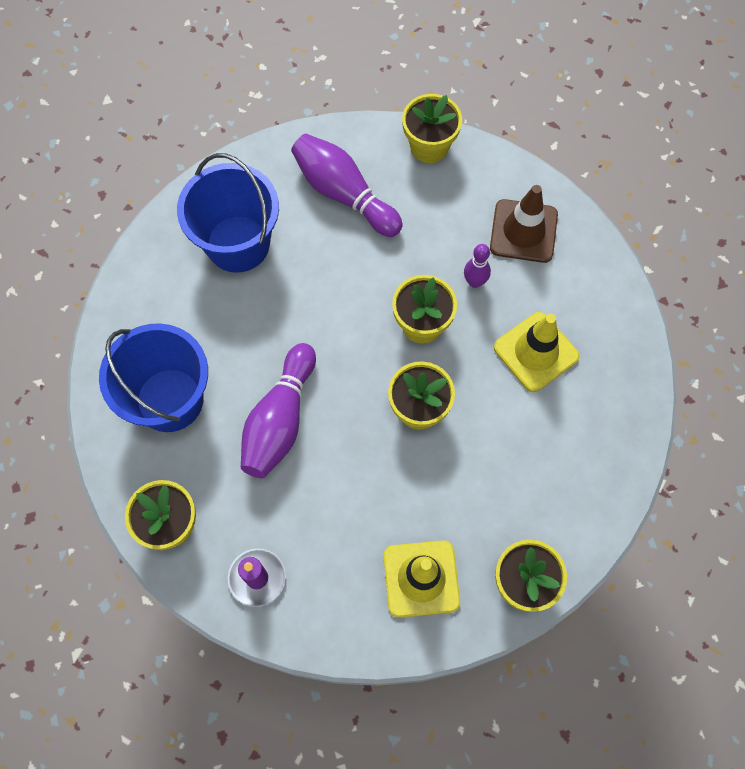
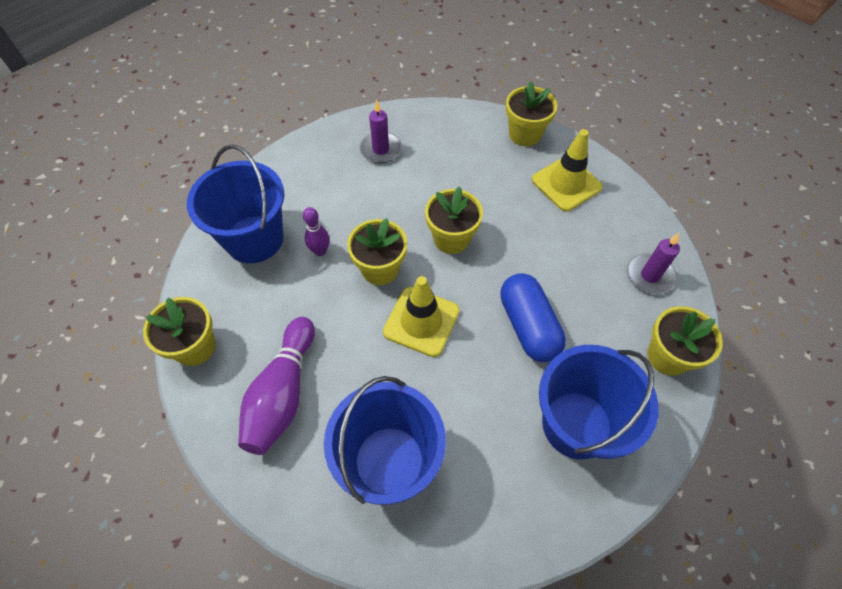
camera: 120 degrees left, 10 degrees down
(280, 420) = (528, 326): purple bowling pin -> blue capsule
(523, 231) = (254, 239): brown traffic cone -> blue bucket
(536, 352) = (358, 190): yellow traffic cone -> yellow traffic cone (421, 321)
(584, 404) = (380, 149): none -> purple candle

